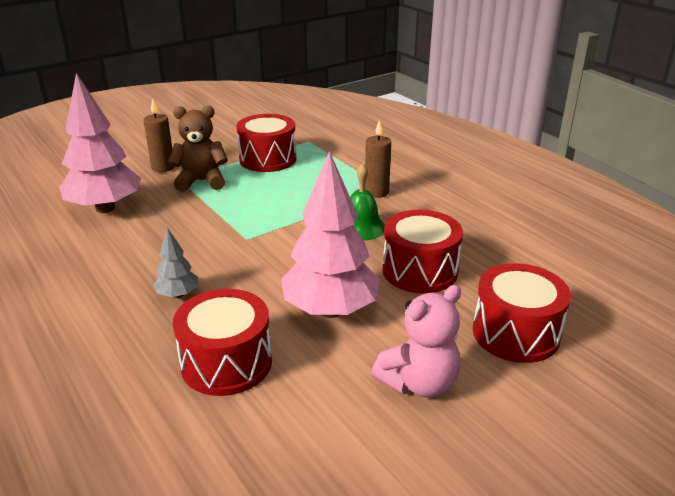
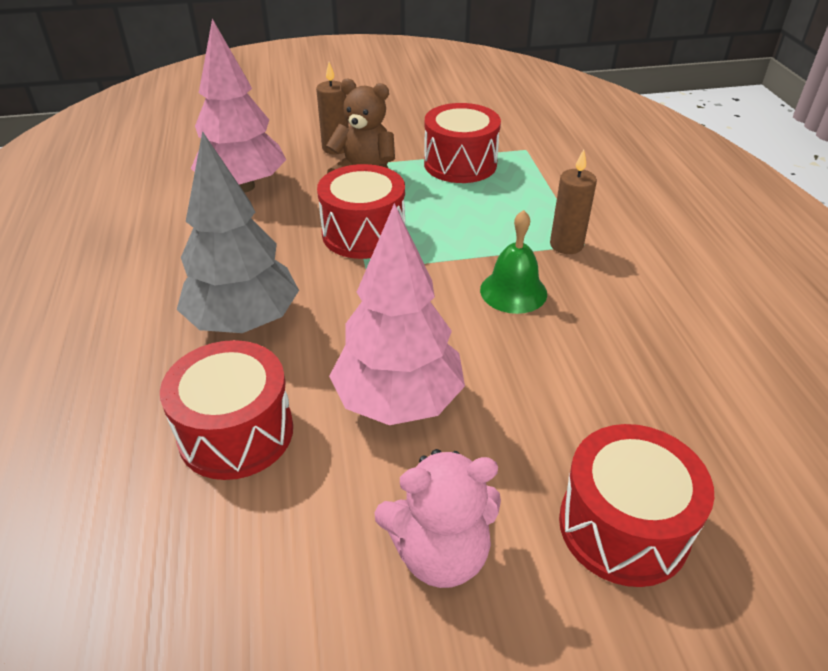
camera: 25 degrees right, 10 degrees up
(178, 295) = (244, 322): grey tree -> grey tree, size x2.13
(420, 270) = (549, 380): red drum -> red drum (363, 233)

